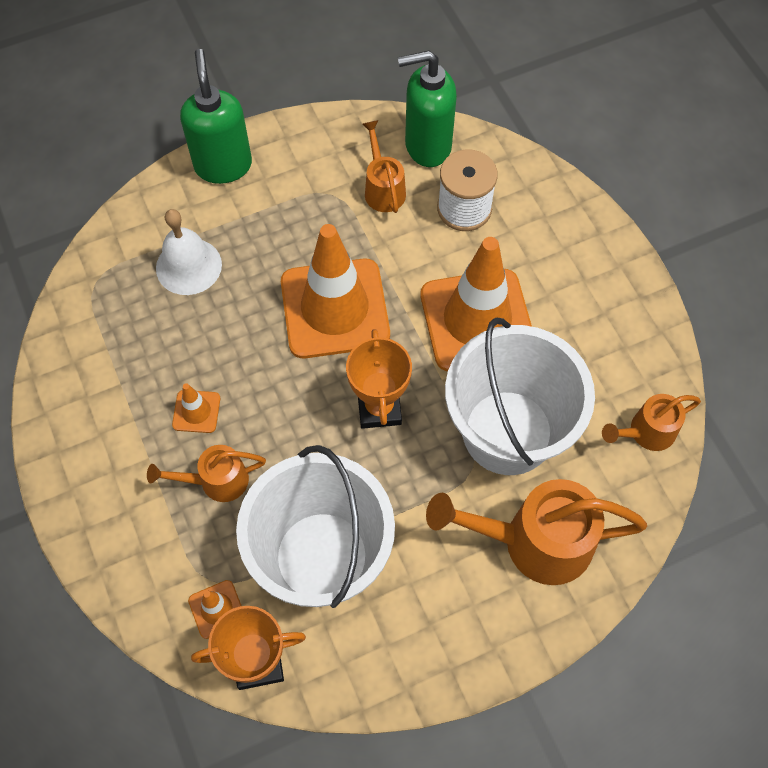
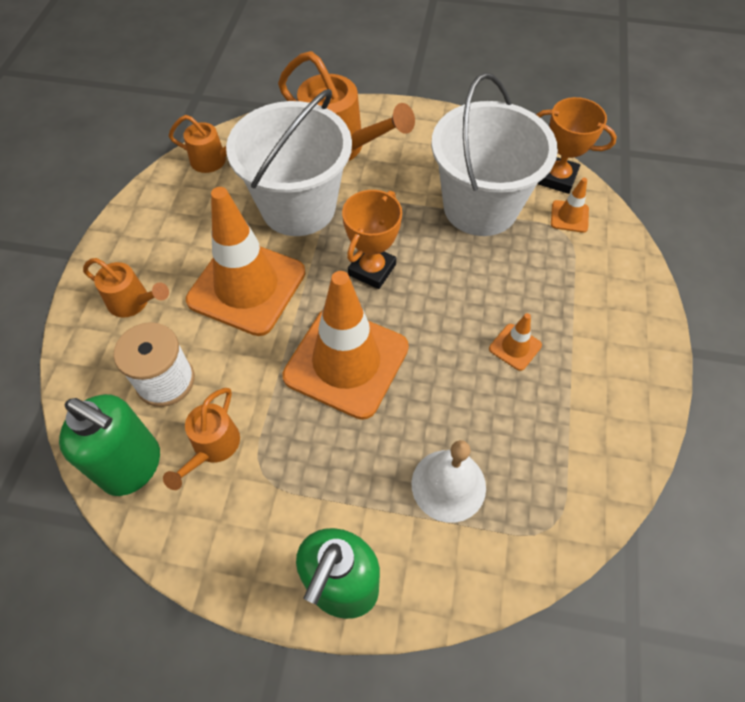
camera: 145 degrees left, 5 degrees down
(216, 481) = (526, 289): orange watering can -> orange watering can (133, 302)

